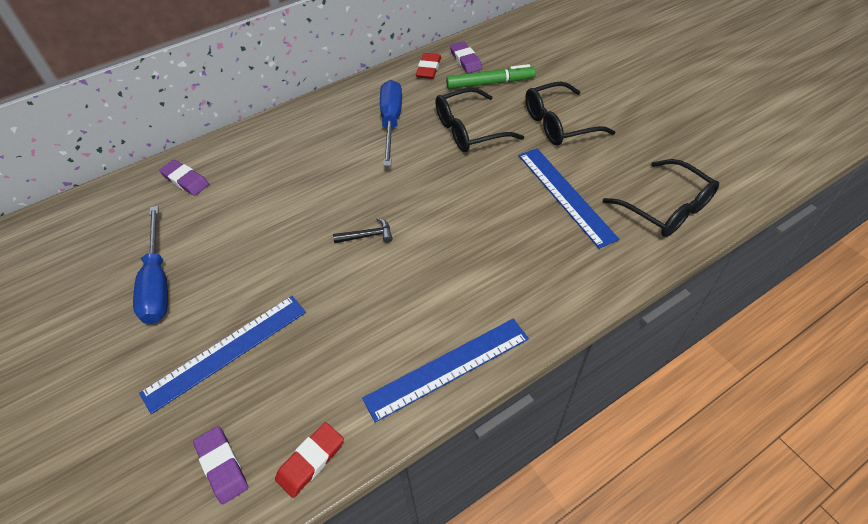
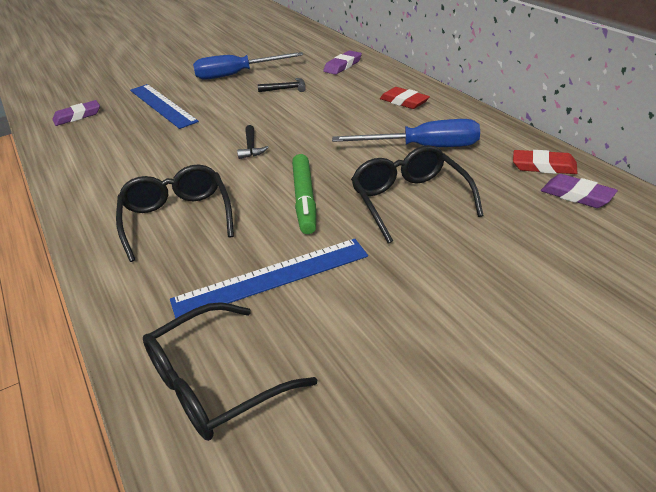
camera: 95 degrees right, 15 degrees down
(230, 224) = (286, 89): none -> black hammer
(310, 460) = (56, 144): red eraser -> red eraser (404, 101)
(447, 368) = (85, 194): blue ruler -> none
(465, 60) = (577, 195): purple eraser -> purple eraser turned 60 degrees clockwise
(490, 83) = (521, 217): green marker -> green marker (304, 199)
(558, 124) = (425, 281): black glasses -> black glasses (177, 218)

